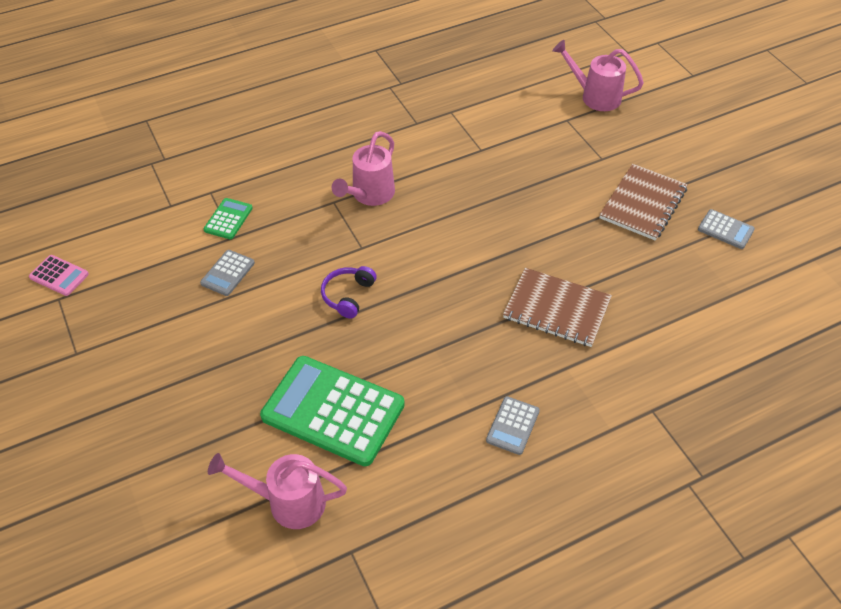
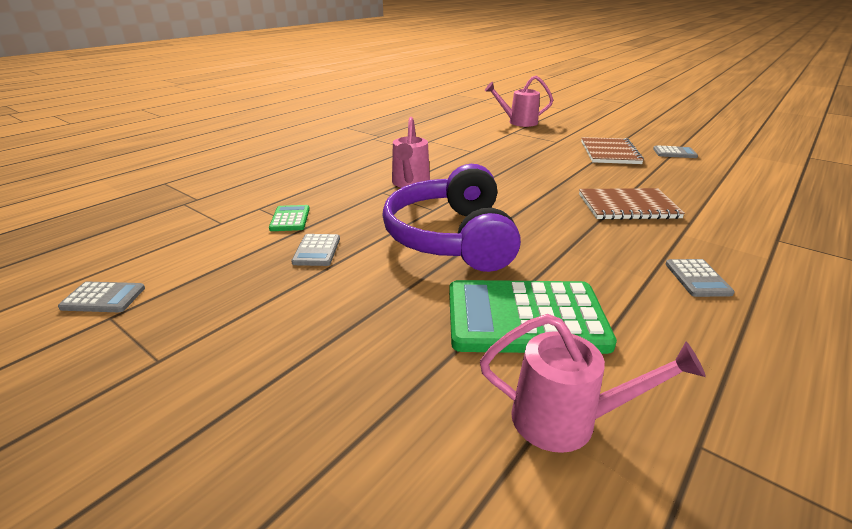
camera: 25 degrees left, 20 degrees down
(59, 276) = (103, 298): pink calculator -> grey calculator
(288, 502) = (567, 420): pink watering can -> pink watering can turned 150 degrees counterclockwise
(348, 295) = (451, 237): purple headphones -> purple headphones, size x2.46

